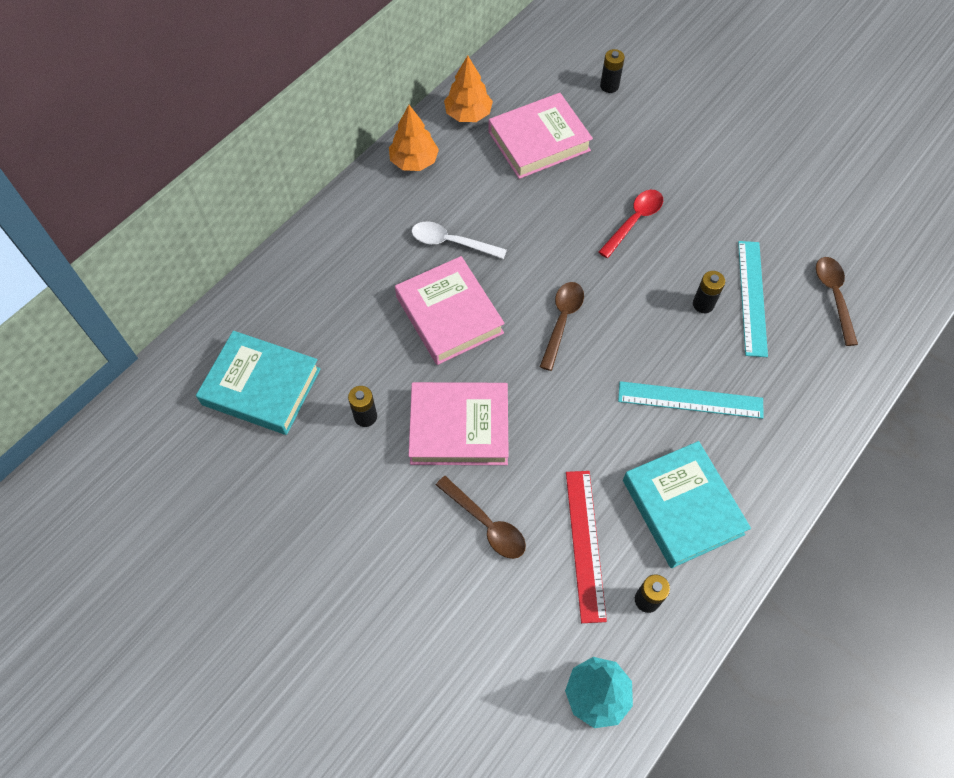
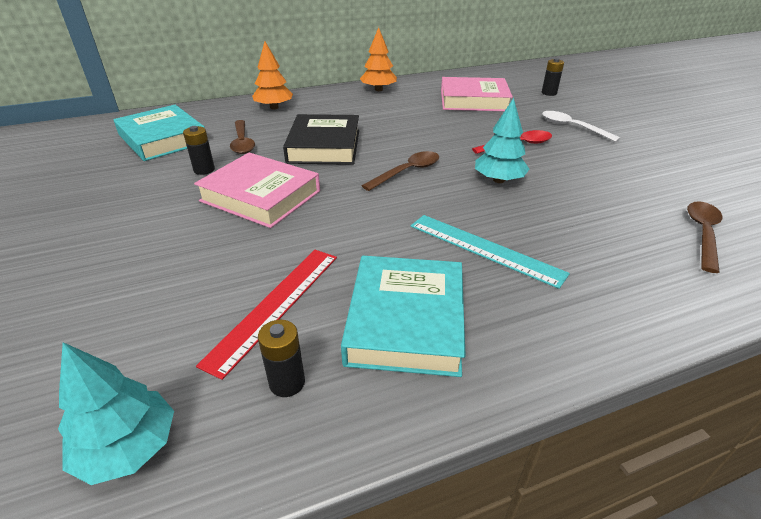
camera: 30 degrees right, 25 degrees down
(449, 315) = (324, 146): pink book -> black book
(451, 242) = (364, 120): white spoon -> white spoon (572, 127)
(468, 114) = (434, 83): orange tree -> orange tree (274, 107)
(486, 524) = (207, 255): brown spoon -> brown spoon (242, 142)
(649, 294) = (499, 180): none -> turquoise tree
(703, 304) = (547, 199): black battery -> none
(752, 297) = (603, 209): turquoise ruler -> none

